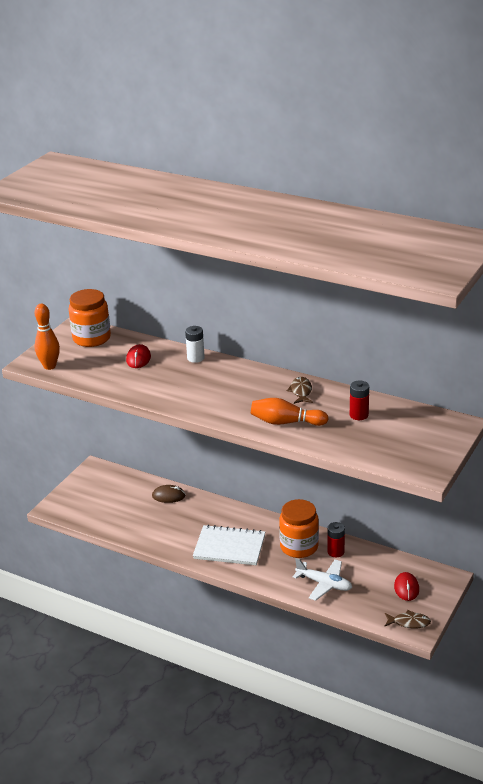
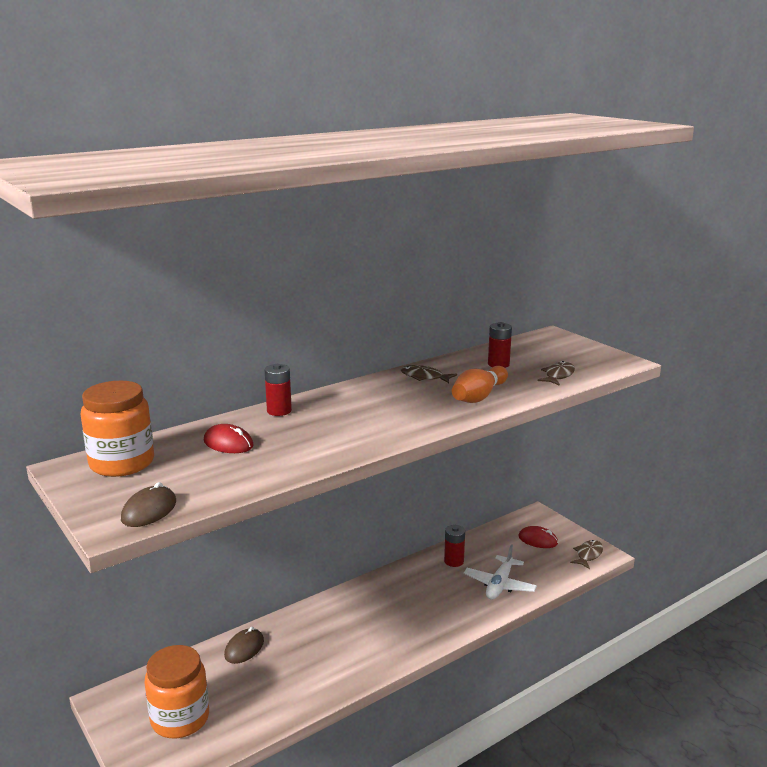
camera: 65 degrees left, 10 degrees down
(49, 366) = (149, 511): orange bowling pin -> brown mouse
(195, 358) = (279, 411): white battery -> red battery
(229, 547) = (387, 630): white notebook -> none
(299, 547) = (427, 581): orange jar -> orange jar (180, 719)
(324, 584) = (499, 585): white plane -> white plane turned 150 degrees clockwise
(361, 447) = (558, 375): none -> brown fish

